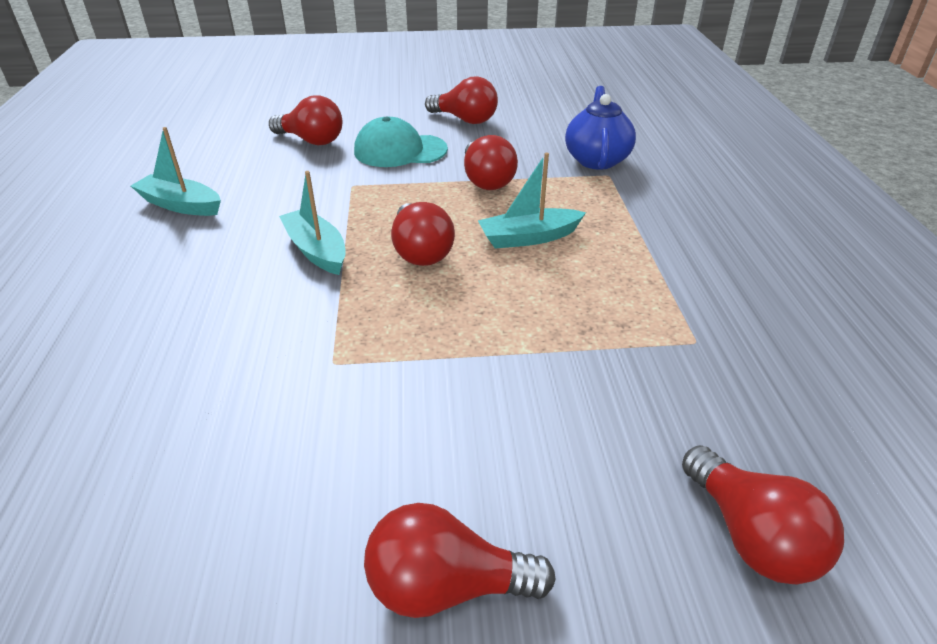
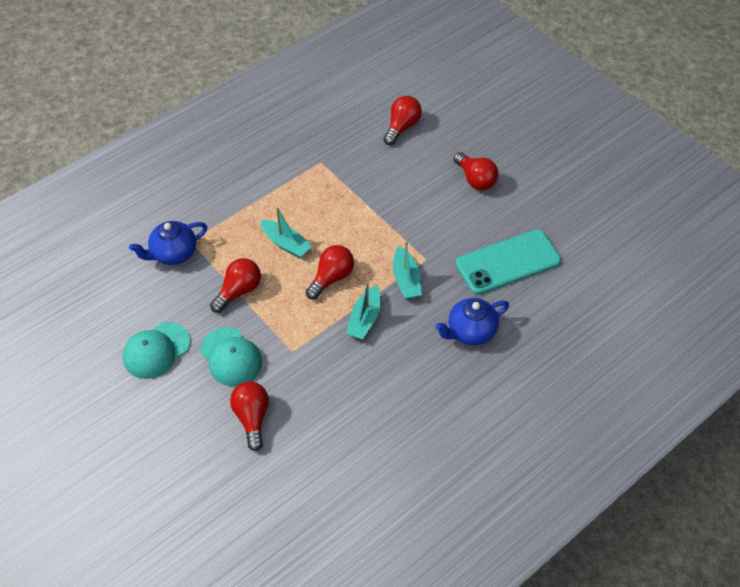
camera: 125 degrees left, 15 degrees up
(144, 338) = (470, 331): none -> blue teapot
(174, 480) = (508, 262): none -> turquoise phone
(181, 205) = (378, 417): turquoise boat -> turquoise boat (406, 280)
(465, 120) = (156, 350): red light bulb -> turquoise cap

